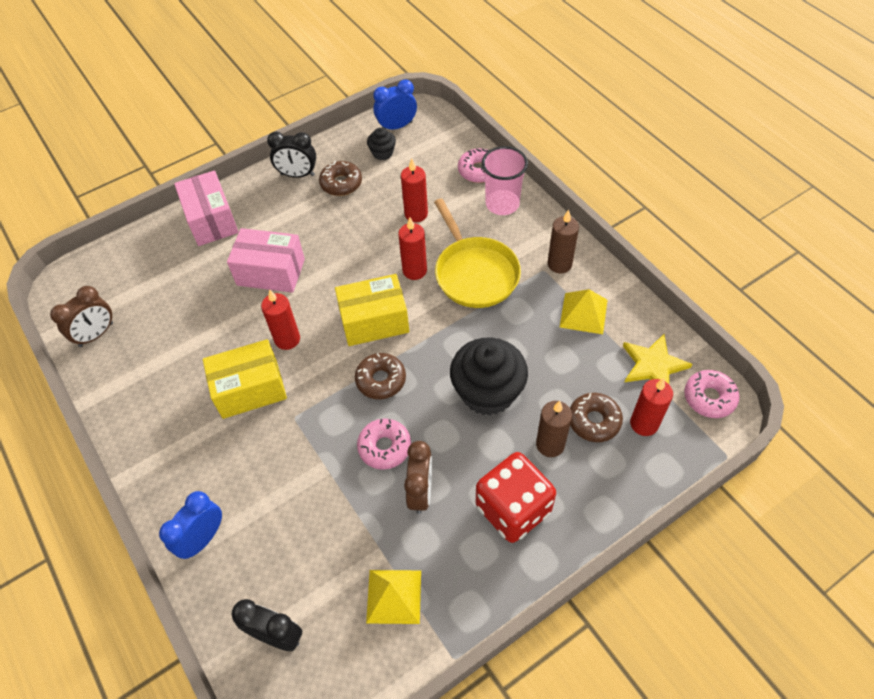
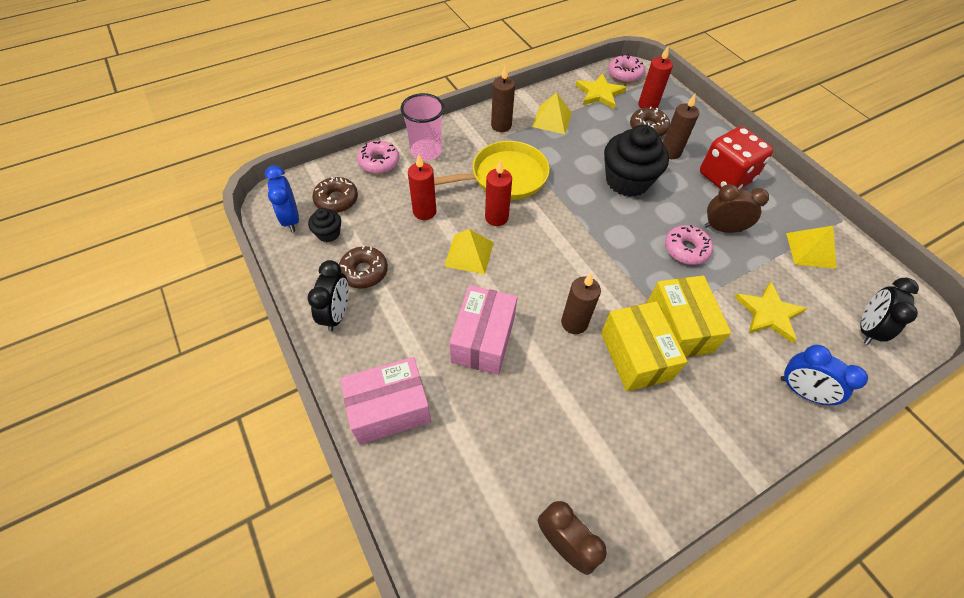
camera: 90 degrees left, 0 degrees up
(287, 339) = (574, 323): red candle -> brown candle
(297, 524) = (769, 313): none -> yellow star
(365, 253) = (469, 254): none -> yellow pyramid
(374, 321) = (554, 250): yellow box -> yellow box (678, 327)
(381, 380) = (619, 249): brown donut -> brown donut (336, 200)

